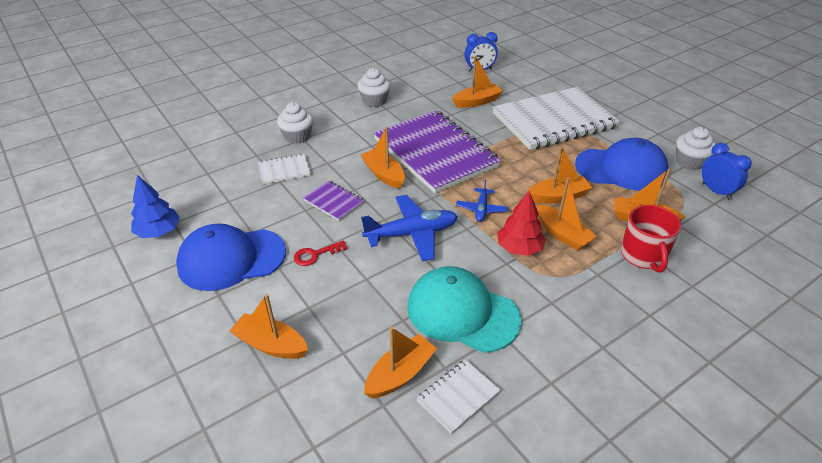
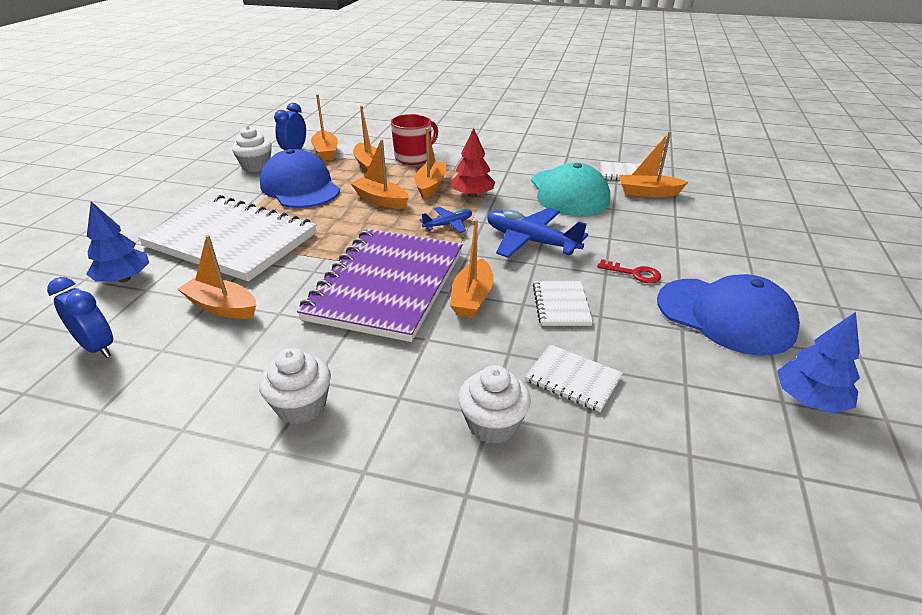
camera: 130 degrees left, 5 degrees down
(271, 344) = (729, 243): orange boat -> orange boat (326, 152)
(334, 202) = (561, 305): purple notebook -> white notebook
(540, 84) = (124, 279): none -> blue tree

